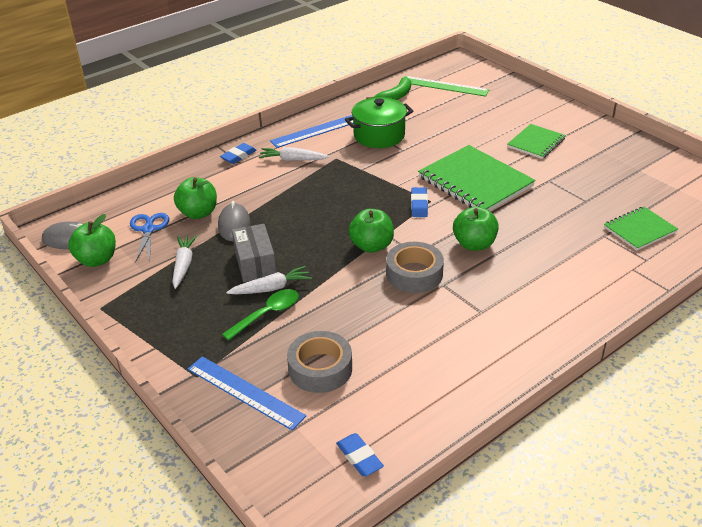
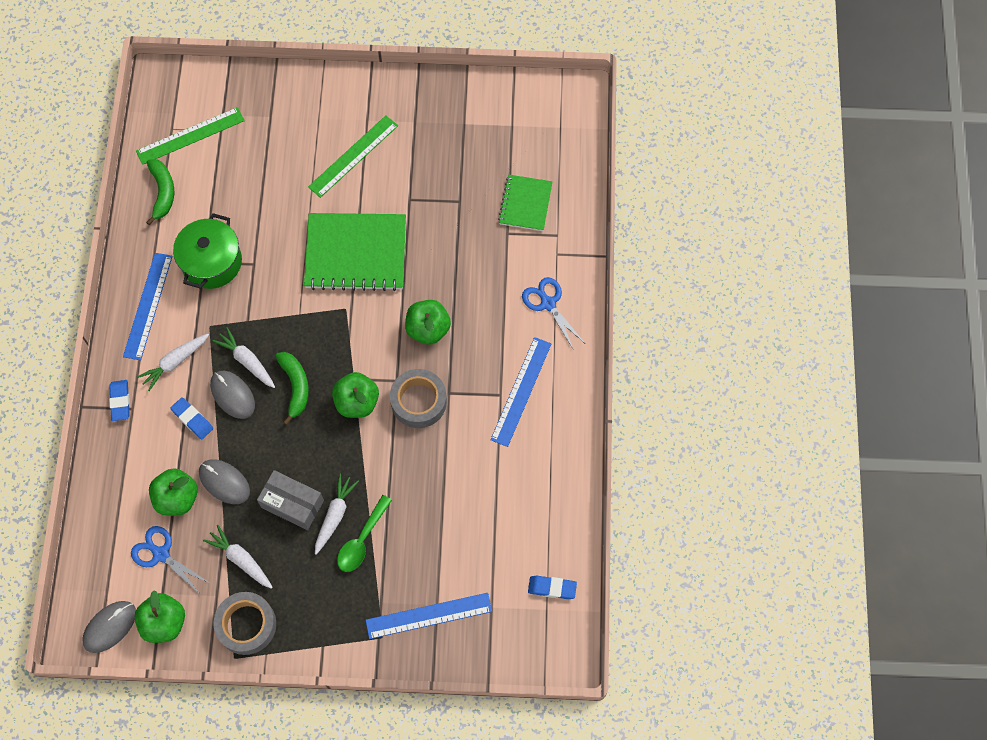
camera: 50 degrees left, 30 degrees up
(267, 314) = (362, 540): green spoon -> green spoon turned 150 degrees counterclockwise
(301, 193) = (232, 395): none -> grey mouse
(320, 368) = (453, 548): grey tape -> grey tape (246, 625)
(333, 184) = (247, 361): none -> white carrot
(344, 213) = (295, 386): none -> green banana
(419, 205) = (342, 322): blue eraser -> blue eraser (192, 419)
(501, 321) = (521, 391): none -> blue ruler
(536, 143) = (353, 156): green notebook -> green ruler
(590, 289) = (548, 303): none -> blue scissors

